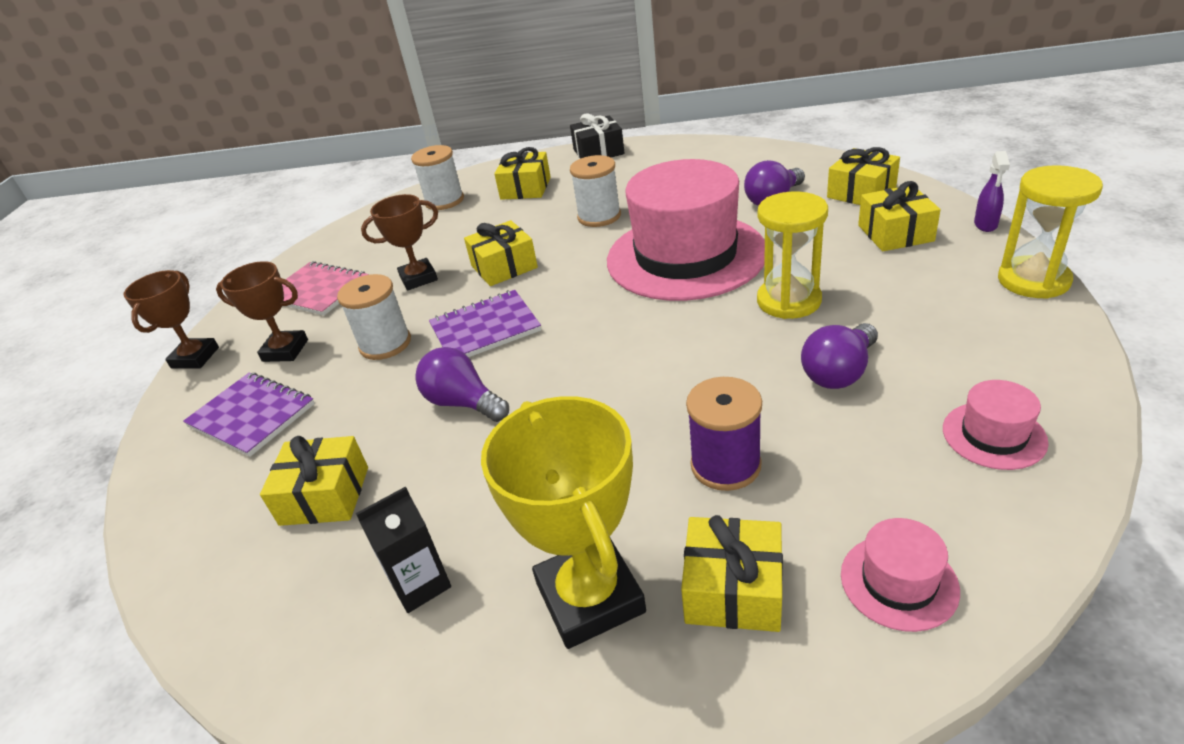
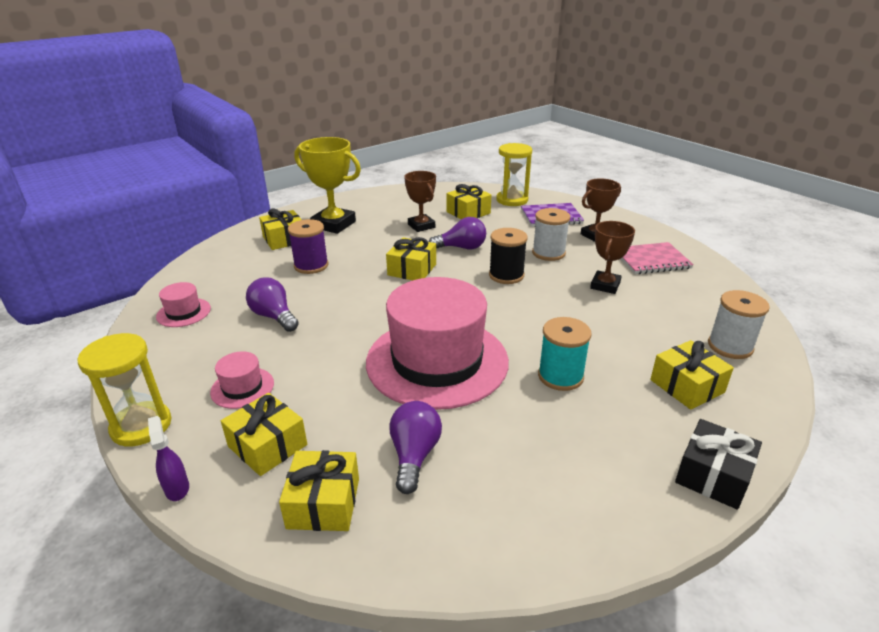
camera: 135 degrees right, 5 degrees down
(195, 358) = (633, 220): brown trophy -> brown trophy (421, 226)
(420, 584) = (396, 210): black carton -> none
(485, 328) = (506, 275): purple notebook -> black spool
(504, 266) = (562, 310): yellow gift -> yellow gift (412, 270)
(599, 216) = (560, 376): white spool -> turquoise spool
(788, 301) = (329, 349): yellow hourglass -> yellow hourglass (512, 200)
(839, 372) = (274, 316): purple light bulb -> purple light bulb turned 45 degrees counterclockwise
(898, 582) = (224, 257): pink hat -> pink hat (242, 388)

